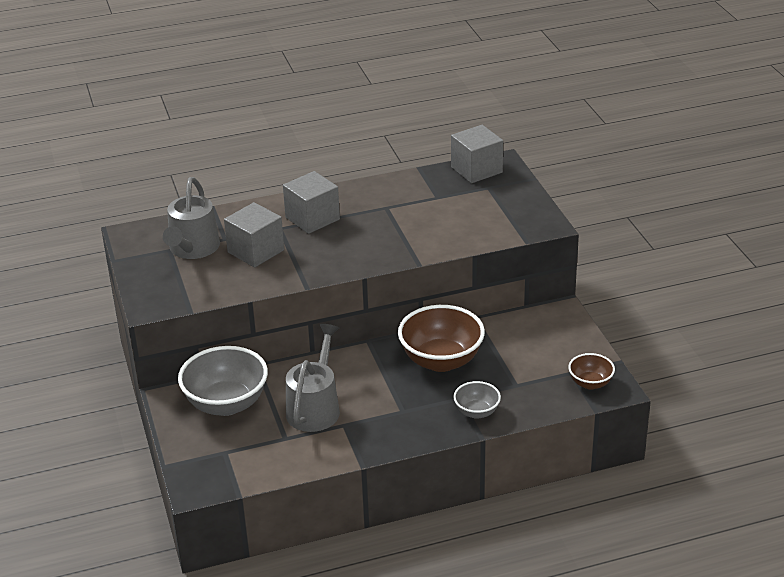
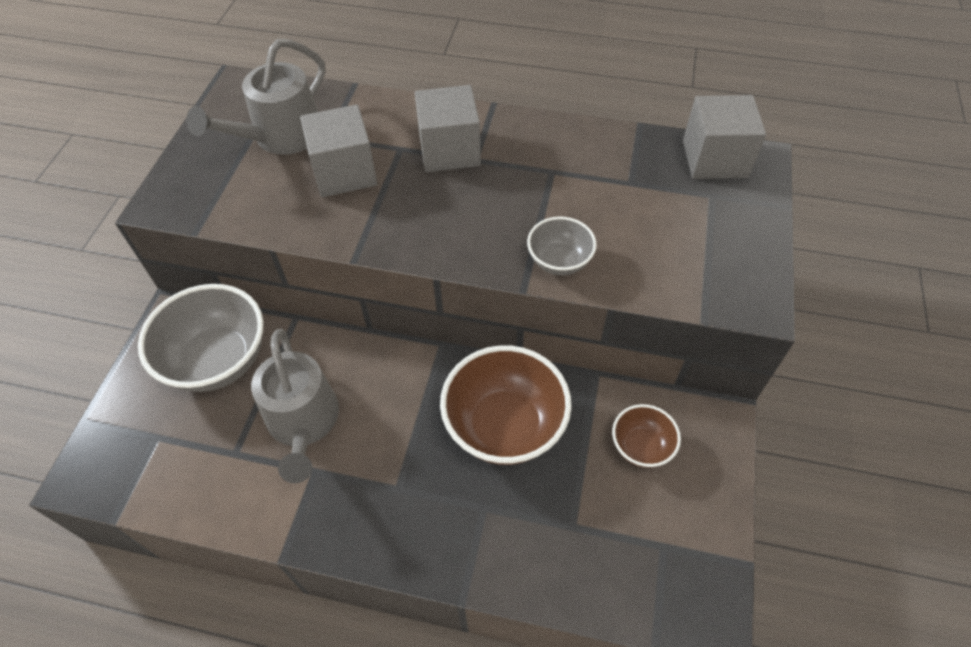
camera: 30 degrees right, 20 degrees up
(315, 408) = (303, 422): grey watering can -> grey watering can turned 120 degrees clockwise
(476, 412) = (487, 547): grey bowl -> grey bowl (559, 261)
(590, 383) = (679, 585): brown bowl -> brown bowl (641, 447)

